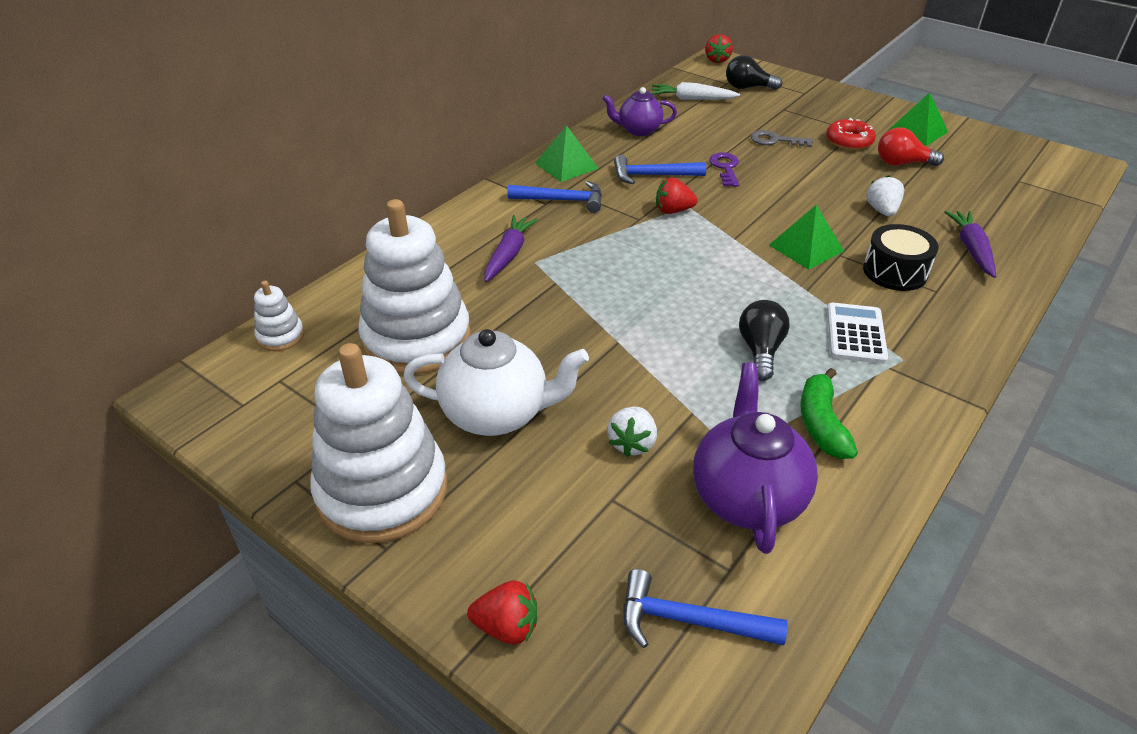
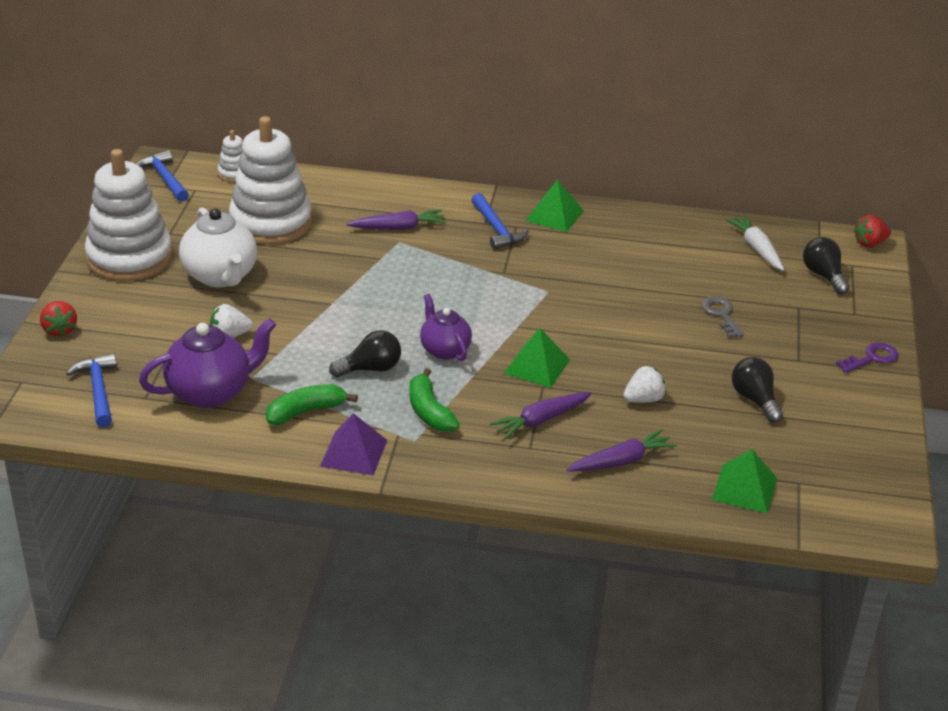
camera: 60 degrees right, 5 degrees down
(638, 130) = (657, 234): purple teapot -> purple teapot (444, 350)
(653, 175) = (581, 262): blue hammer -> blue hammer (165, 178)
(673, 211) = (532, 286): red strawberry -> none
(725, 168) = (635, 297): purple key -> purple key (871, 358)
(849, 141) = (768, 359): red donut -> none
(856, 334) = (429, 412): white calculator -> green banana
(895, 272) = (541, 420): black drum -> purple carrot
(902, 163) = (754, 400): red light bulb -> black light bulb
(914, 409) = (353, 453): none -> purple pyramid
(917, 131) = (843, 401): green pyramid -> green pyramid (744, 488)

